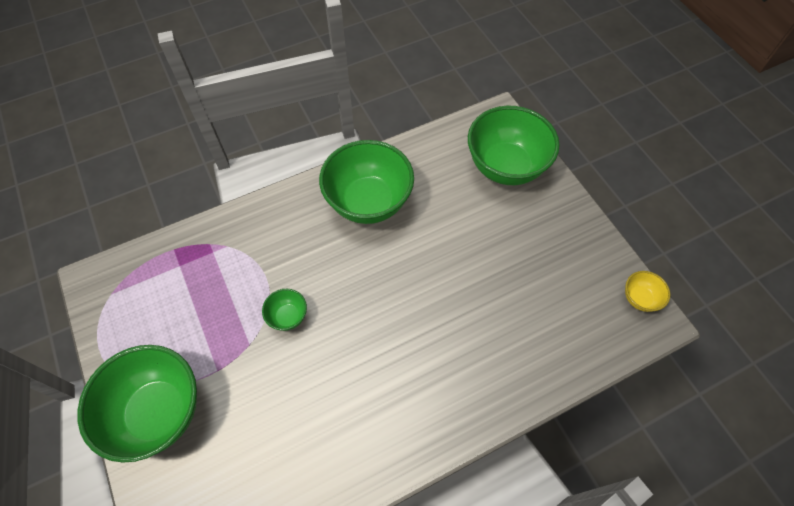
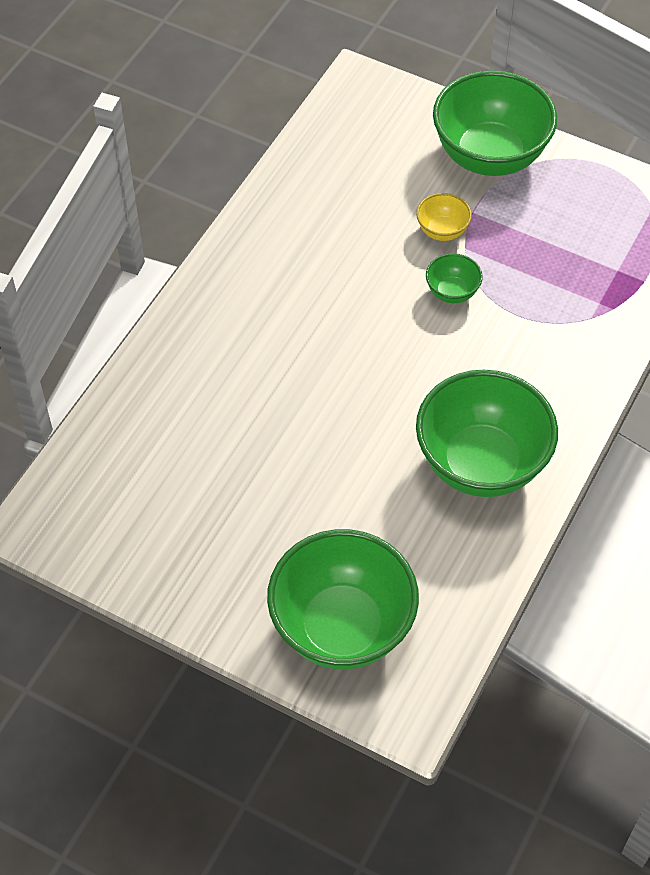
camera: 145 degrees right, 5 degrees down
(639, 298) = (63, 542): yellow bowl -> yellow bowl (442, 231)

